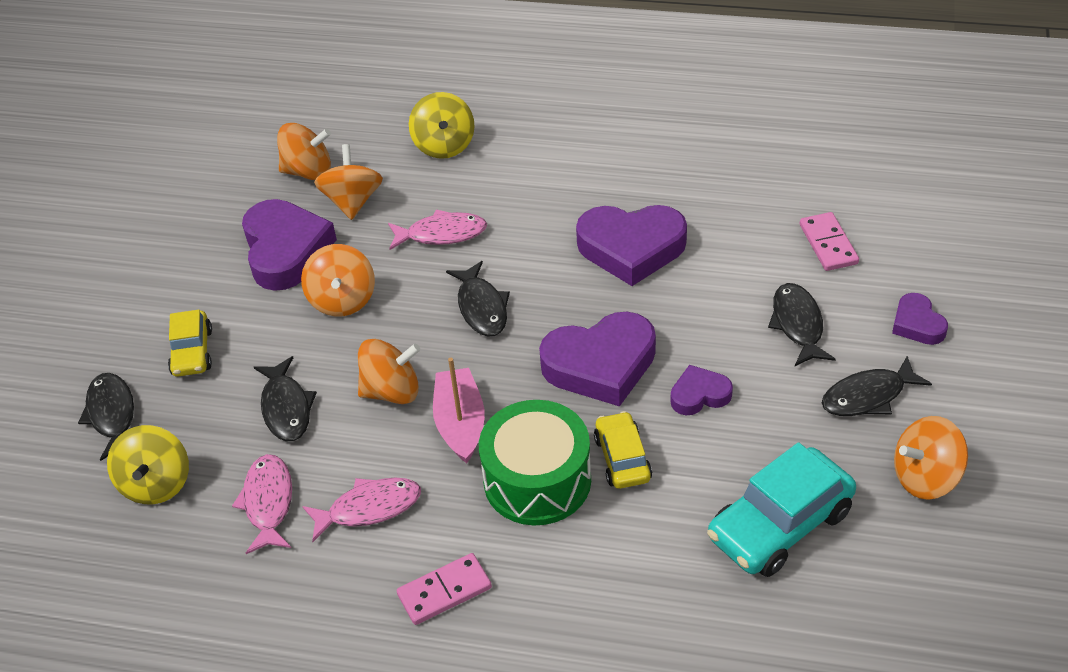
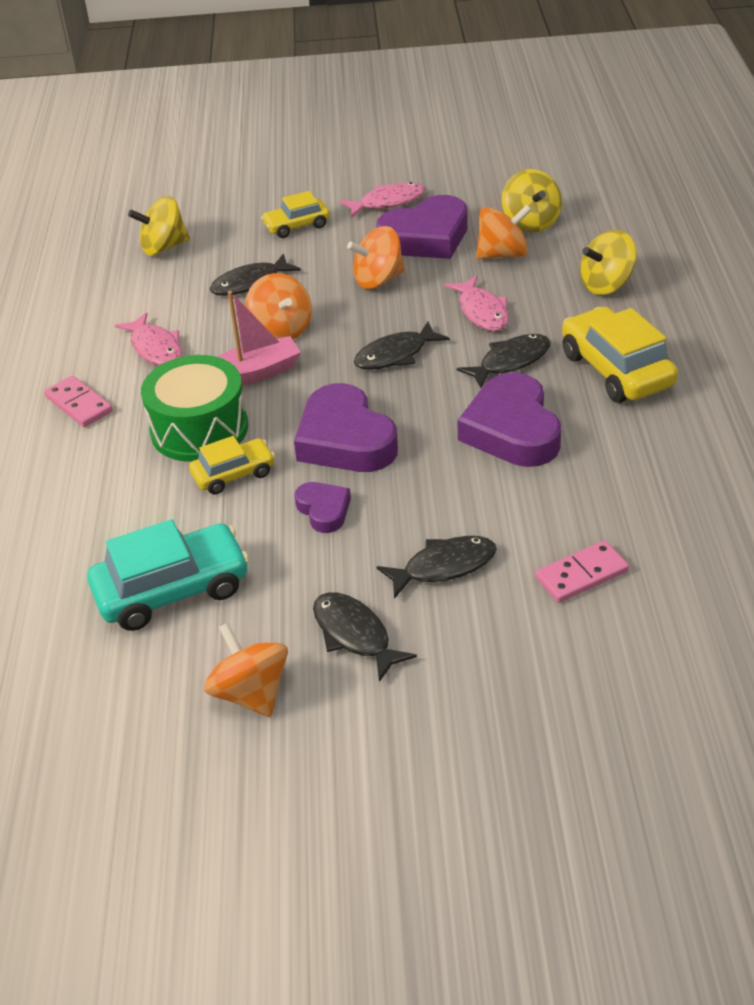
camera: 75 degrees right, 5 degrees down
(112, 415) = (225, 211): black fish -> black fish (510, 361)
(268, 502) = (154, 300): pink fish -> pink fish (388, 202)
(308, 171) = (531, 222): orange spinning top -> yellow spinning top
(574, 167) = (616, 370): none -> yellow car
(780, 525) = (172, 590): turquoise car -> turquoise car turned 120 degrees clockwise
(917, 324) = (478, 665): purple heart -> none

